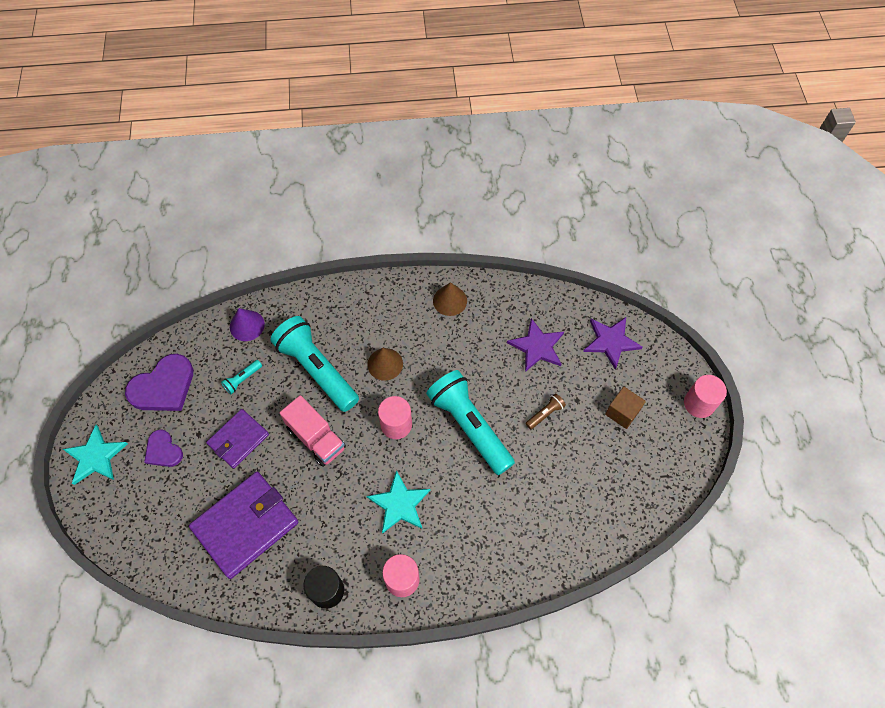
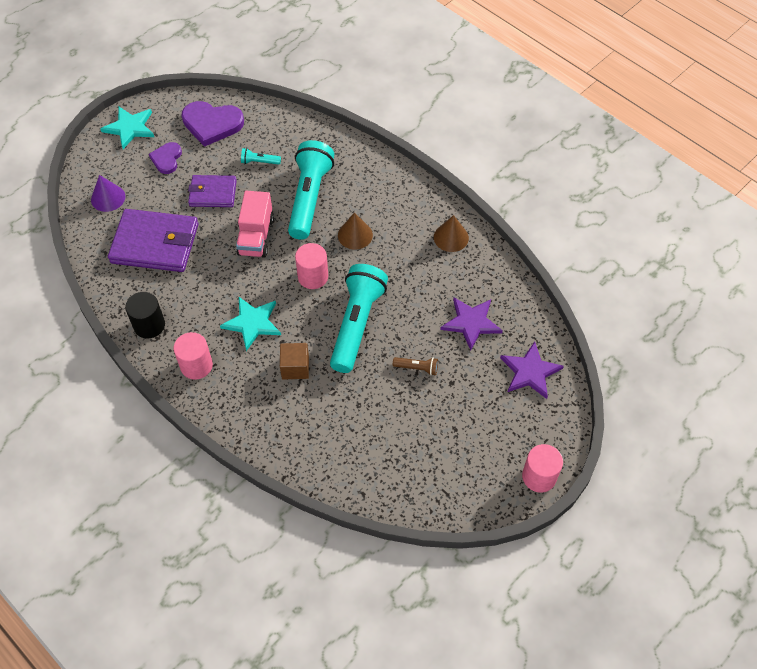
camera: 50 degrees right, 5 degrees down
(247, 325) = (303, 133): purple cone -> purple cone (108, 198)
(622, 412) = (472, 423): brown cube -> brown cube (295, 367)

